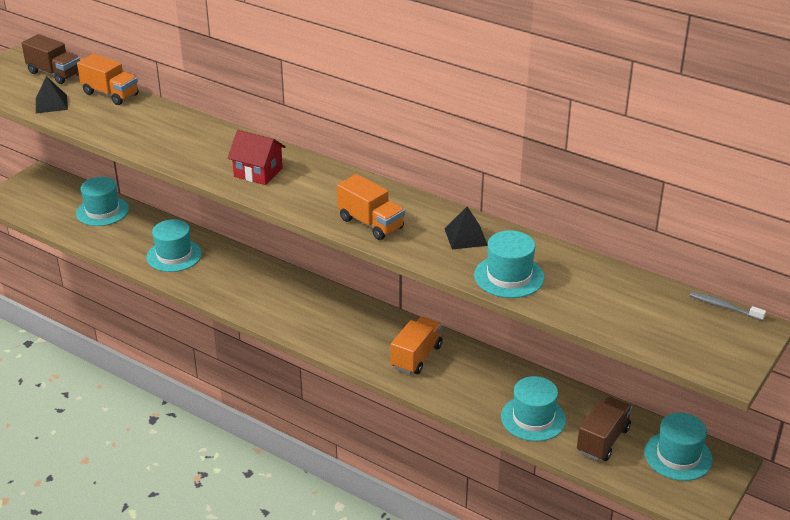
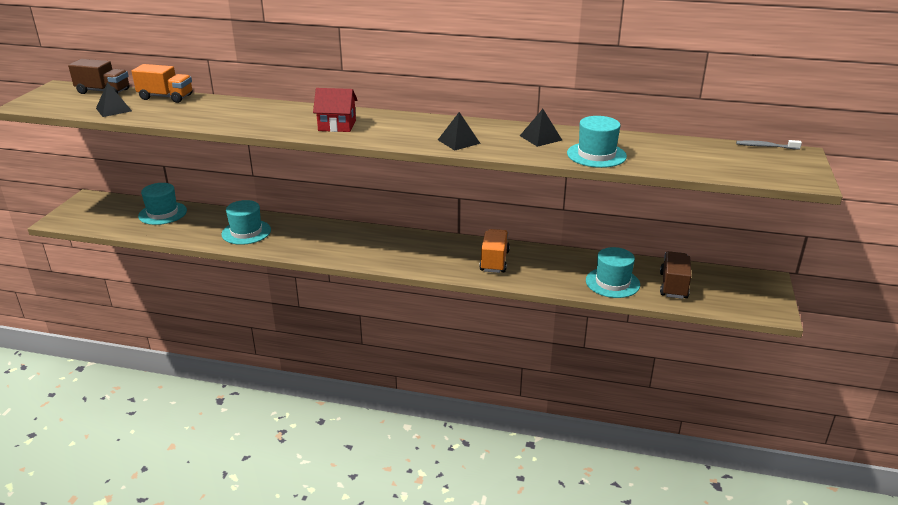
camera: 20 degrees left, 5 degrees down
(371, 223) = (458, 141): orange truck -> black pyramid
(678, 456) = (733, 284): turquoise hat -> none

